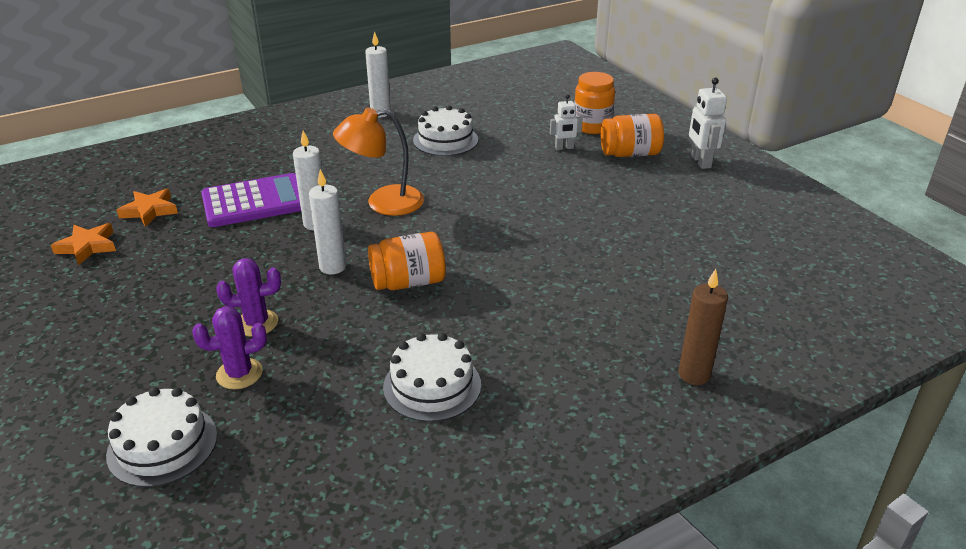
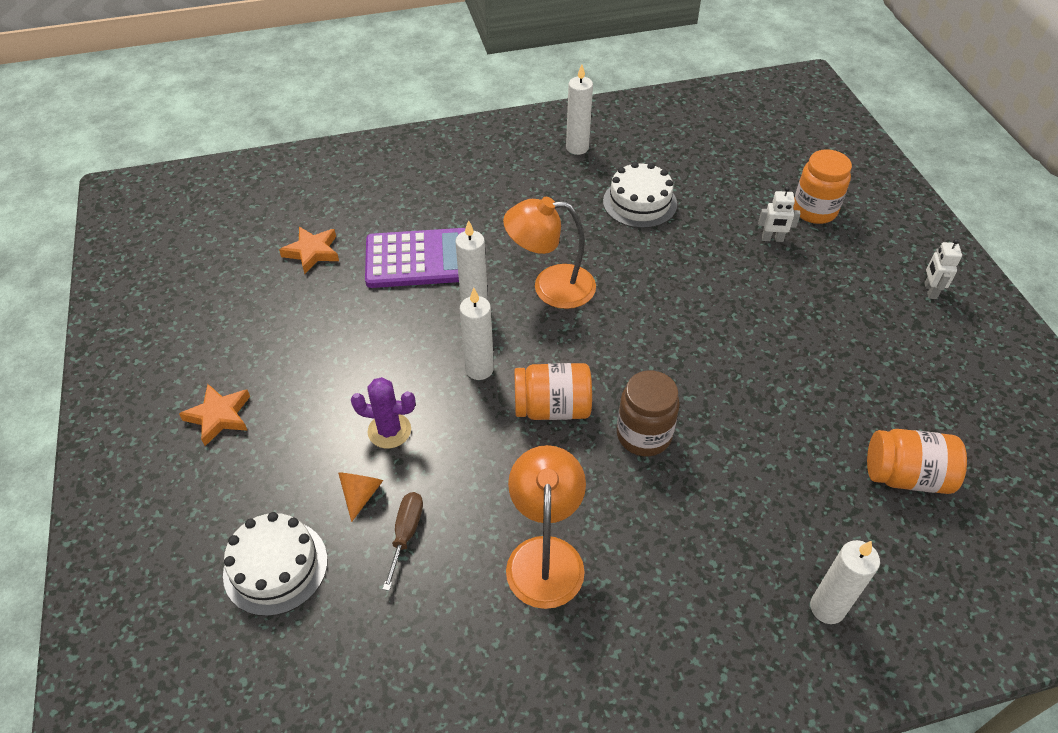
camera: 15 degrees right, 15 degrees up
(87, 247) = (246, 291): orange star -> orange star (219, 416)
(239, 374) = (361, 494): purple cactus -> orange cone
(292, 395) = (406, 534): none -> brown screwdriver
(432, 385) = (545, 555): white cake -> orange lamp
(496, 287) = (644, 435): none -> brown jar
(630, 154) = (848, 262): orange jar -> orange jar (906, 476)
(694, 374) = (827, 608): brown candle -> white candle
(700, 162) = (930, 291): white robot -> white robot, size x0.66

